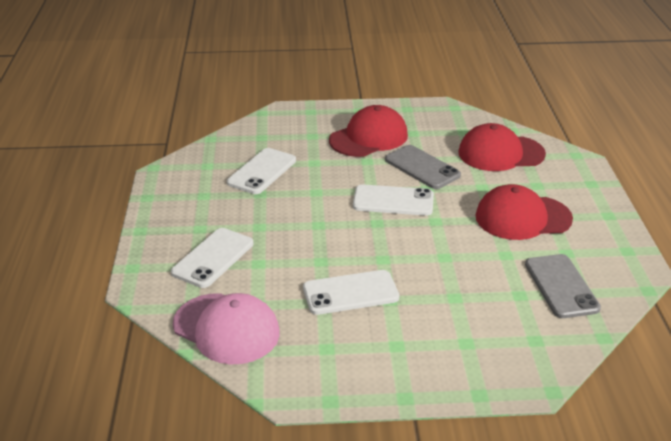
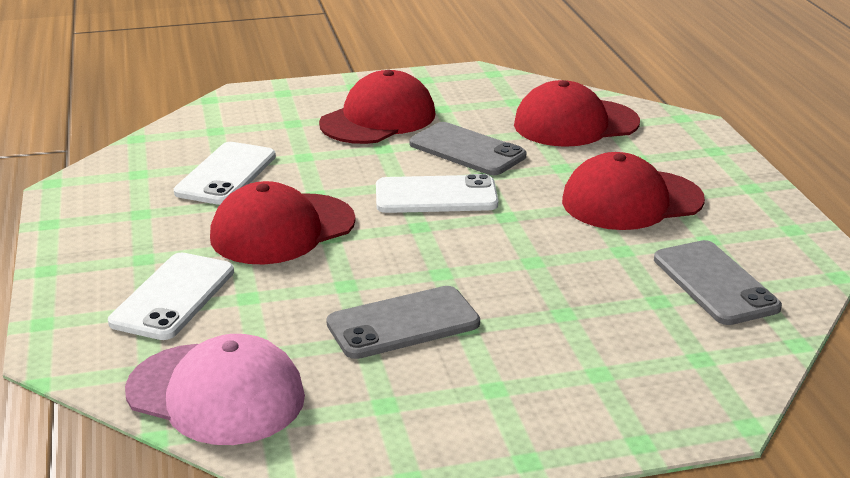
camera: 10 degrees left, 5 degrees down
(289, 216) = (282, 229): none -> red cap
(350, 293) = (403, 323): white phone -> grey phone

